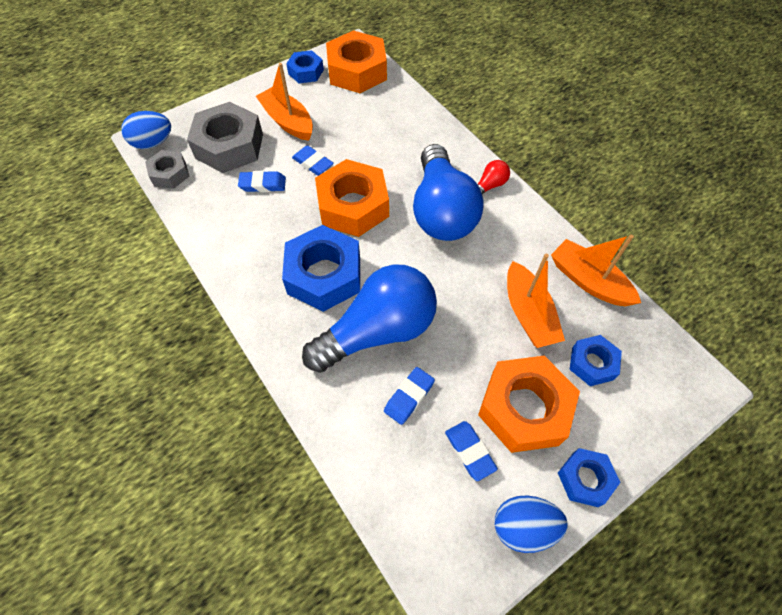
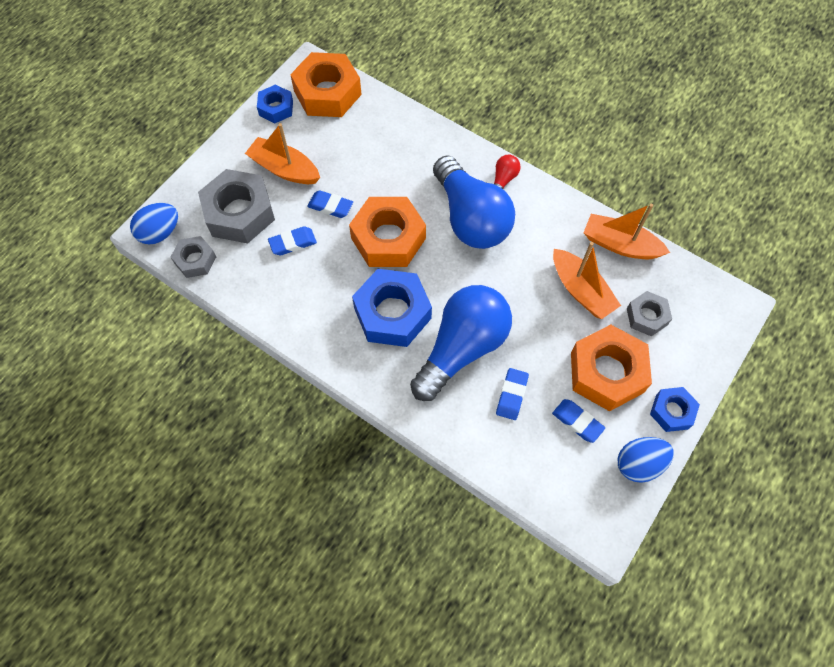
camera: 20 degrees left, 5 degrees up
(592, 363) = (647, 316): blue nut -> grey nut

